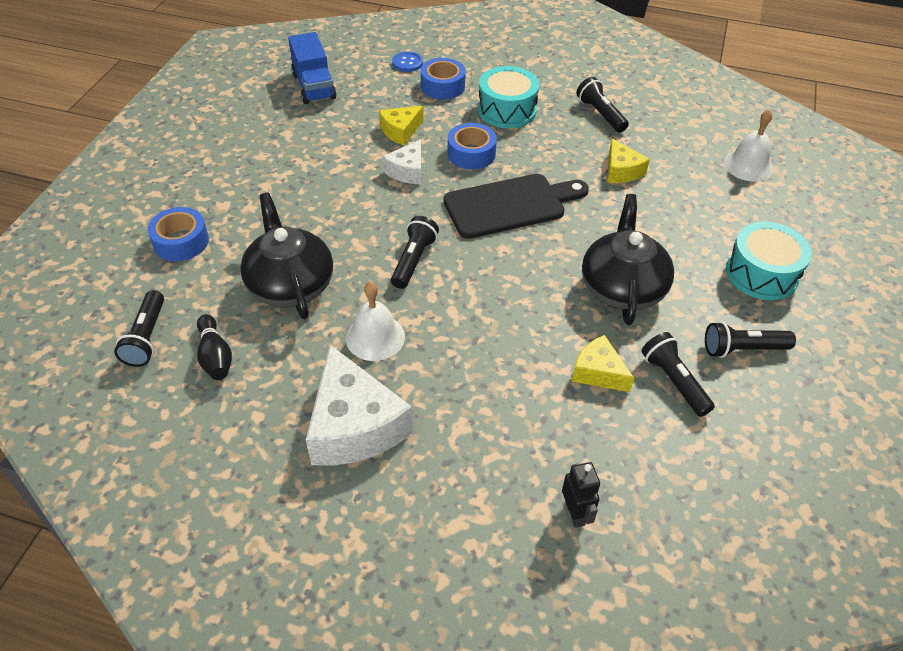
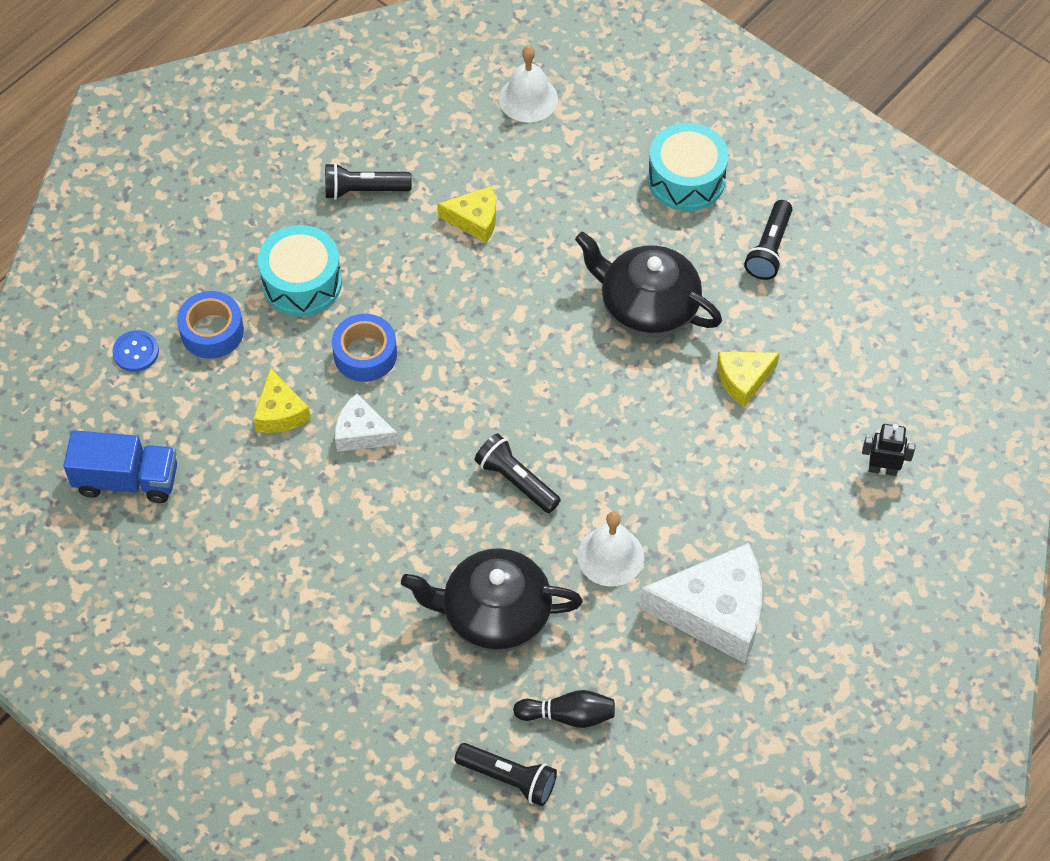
camera: 65 degrees left, 10 degrees up
(181, 242) = (366, 711): blue tape -> none
(407, 171) = (361, 433): white cheese -> white cheese turned 150 degrees clockwise
(510, 205) = (475, 353): black cutting board -> none
(674, 381) = (780, 323): black flashlight -> none

